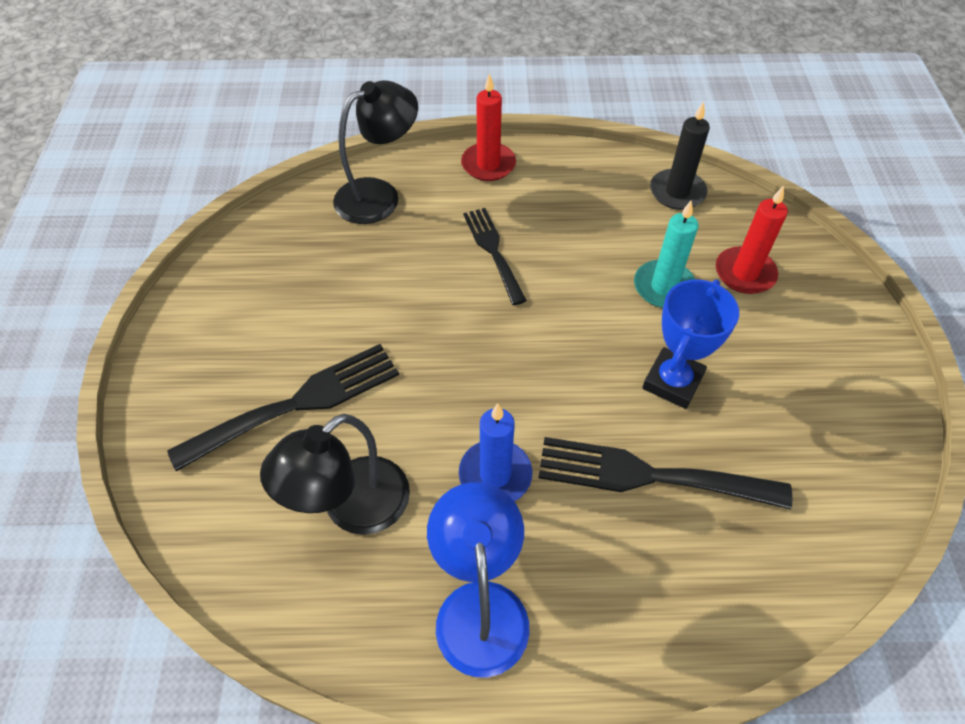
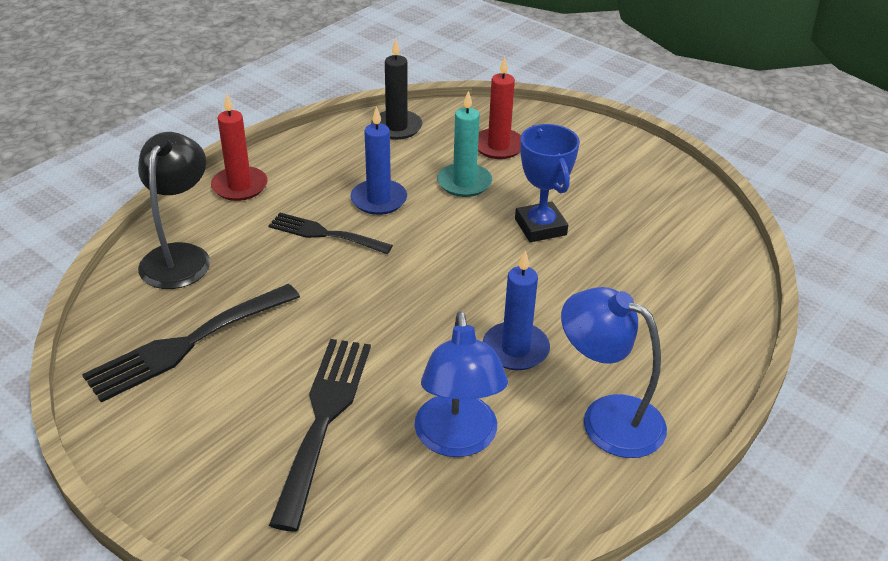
camera: 50 degrees left, 15 degrees down
(352, 508) = (457, 440): black lamp -> blue lamp
(572, 251) = (379, 200): none -> blue candle
(649, 476) = (596, 281): black fork -> black fork (187, 344)

